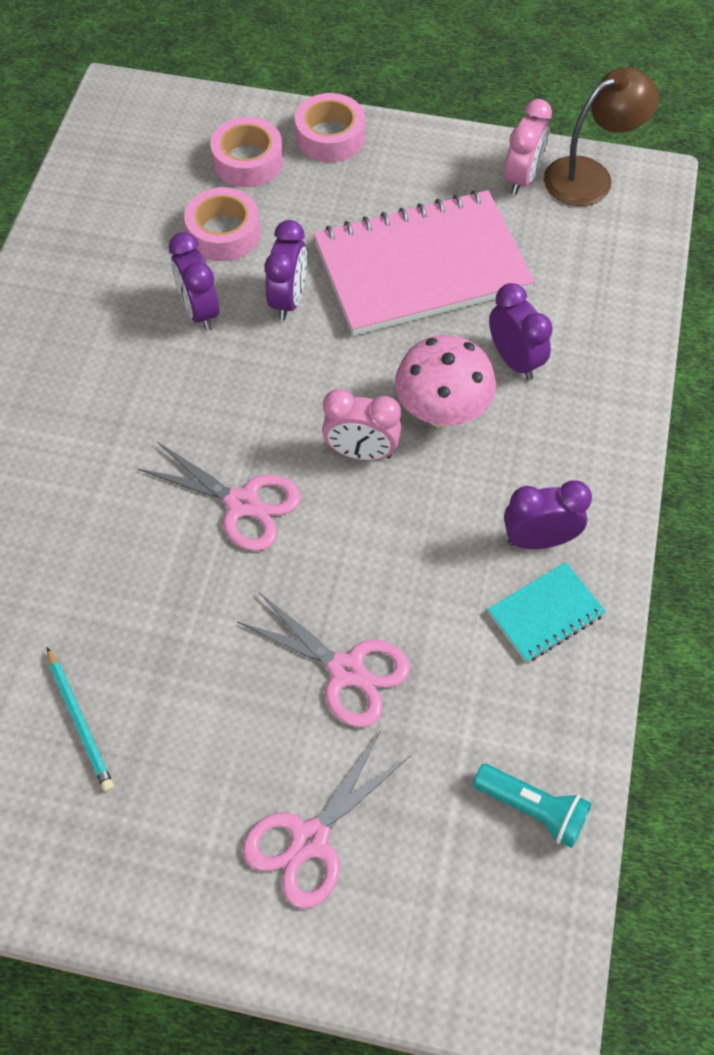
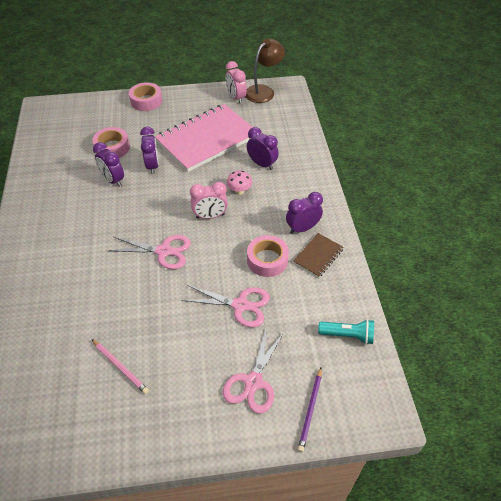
camera: 20 degrees left, 10 degrees down
(80, 721) = (120, 367): turquoise pencil -> pink pencil
(248, 161) = (112, 118): pink tape -> pink tape (267, 260)
(395, 936) = (310, 410): none -> purple pencil
(442, 412) = (239, 191): pink mushroom -> pink mushroom, size x0.56
(522, 178) = (236, 98): pink clock -> pink clock turned 150 degrees clockwise
(545, 613) = (318, 256): turquoise notebook -> brown notebook

